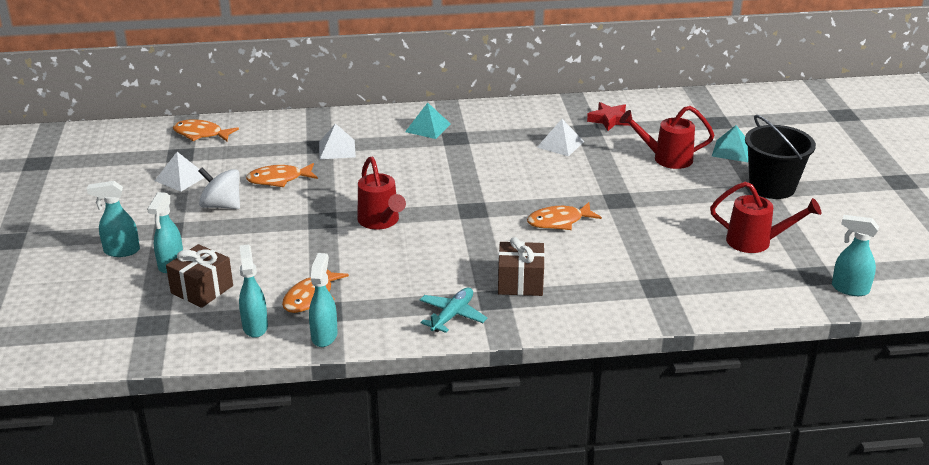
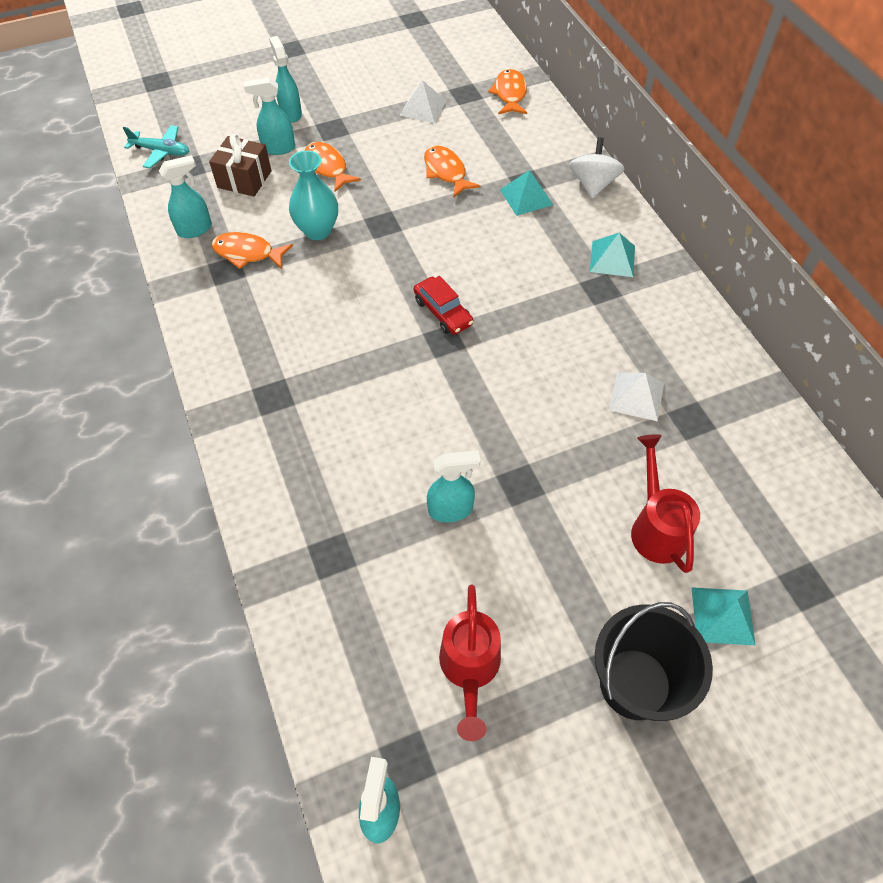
camera: 75 degrees right, 25 degrees up
(221, 205) = (384, 148): white spinning top -> white spinning top (593, 184)
(307, 254) = (317, 230): none -> turquoise vase
(324, 336) = (188, 279): turquoise spray bottle -> turquoise spray bottle (451, 510)
(337, 149) = (526, 197): white pyramid -> turquoise pyramid
(380, 222) = (393, 269): red watering can -> none
(443, 206) = (443, 312): none -> red car
(452, 315) = (236, 367): turquoise plane -> turquoise plane (161, 152)
(520, 282) = (309, 414): brown gift -> none
(559, 221) = (446, 428): orange fish -> orange fish (327, 167)
(610, 120) = (734, 441): red star -> none

